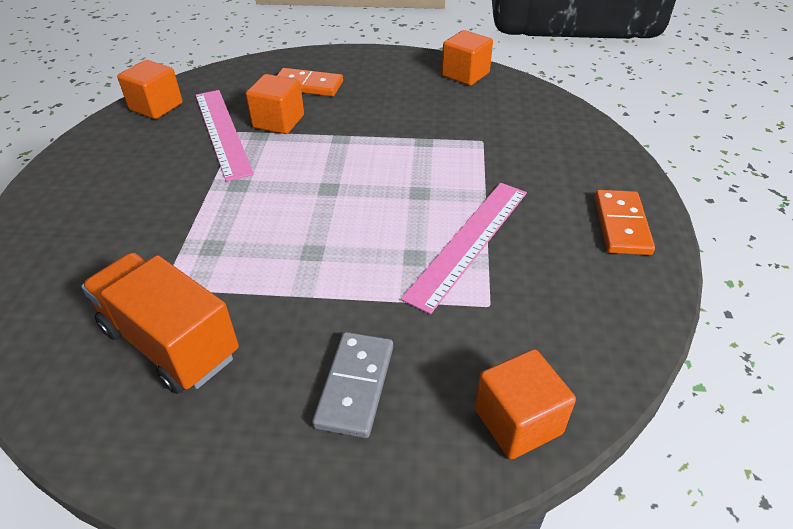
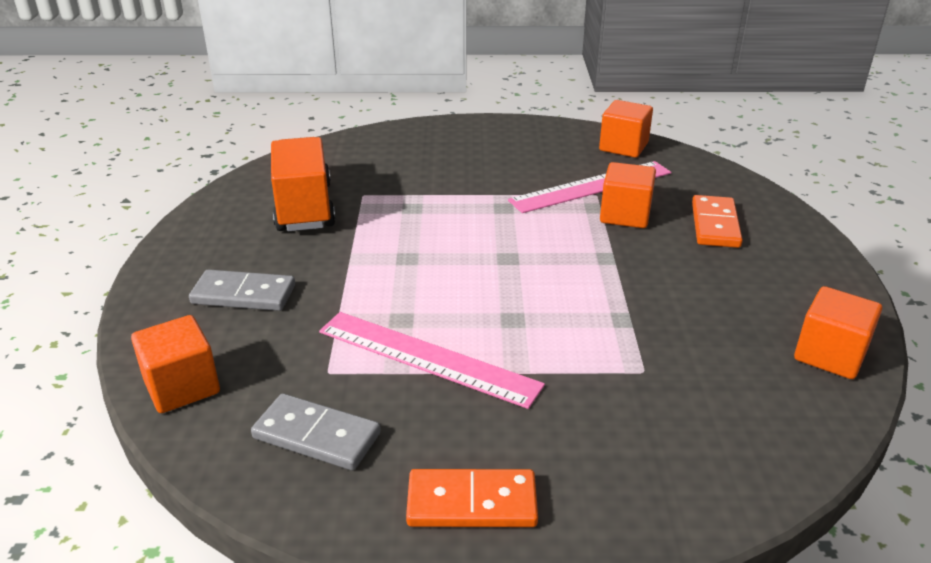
camera: 85 degrees right, 10 degrees down
(170, 342) = (304, 207): orange truck -> orange truck turned 45 degrees counterclockwise
(571, 308) = (317, 435): none -> grey domino

